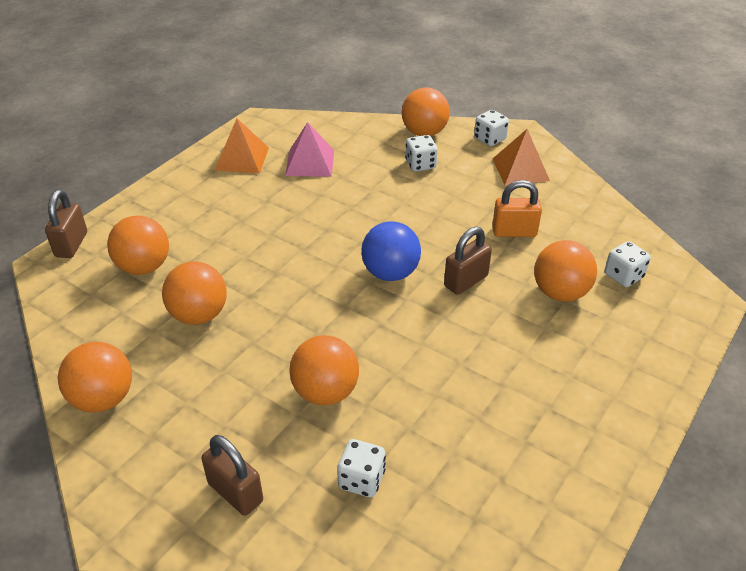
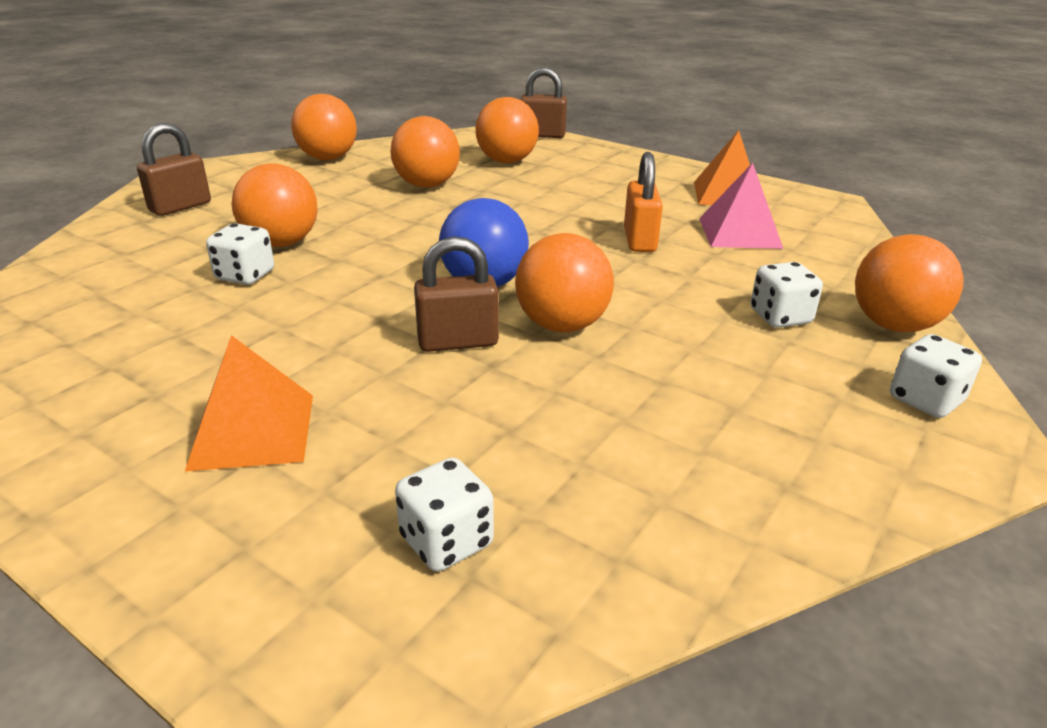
camera: 90 degrees right, 10 degrees down
(361, 480) = (144, 260): white dice -> white dice (245, 275)
(466, 281) = (458, 342): brown padlock -> brown padlock turned 60 degrees counterclockwise
(514, 232) = (594, 402): orange padlock -> orange padlock (639, 240)
(520, 169) = (823, 432): orange pyramid -> orange pyramid (252, 431)
(560, 293) = (410, 438): orange ball -> orange ball (562, 325)

